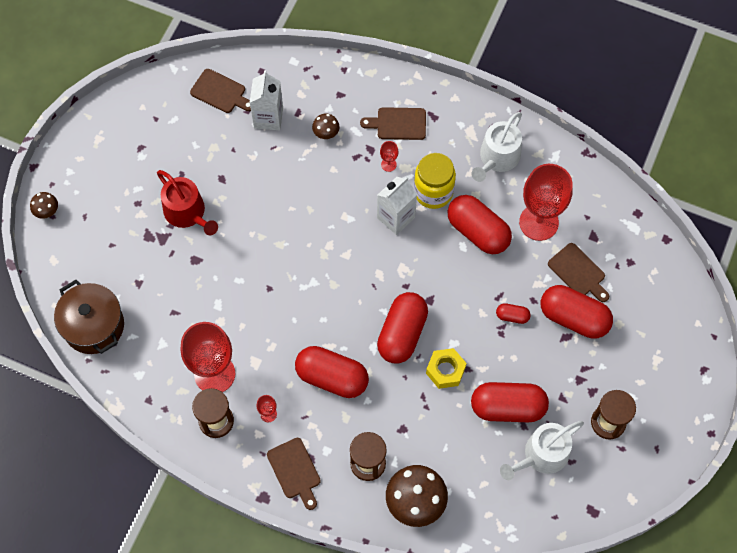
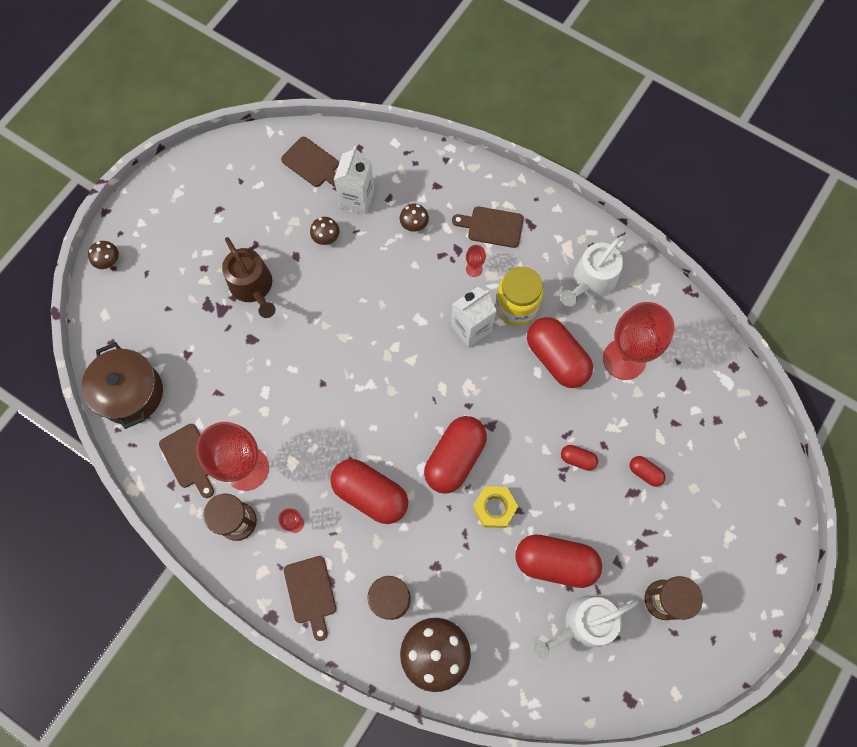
camera: 10 degrees right, 5 degrees up
(187, 213) = (253, 287): red watering can -> brown watering can
(246, 157) = (326, 237): none -> brown mushroom
(574, 318) = (645, 472): red capsule -> red capsule, size x0.46
(578, 272) = (658, 422): brown cutting board -> brown cutting board (190, 458)

